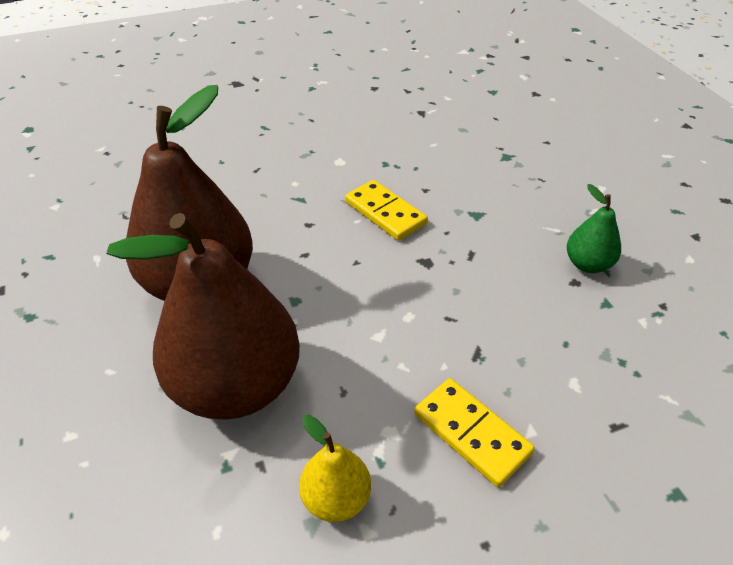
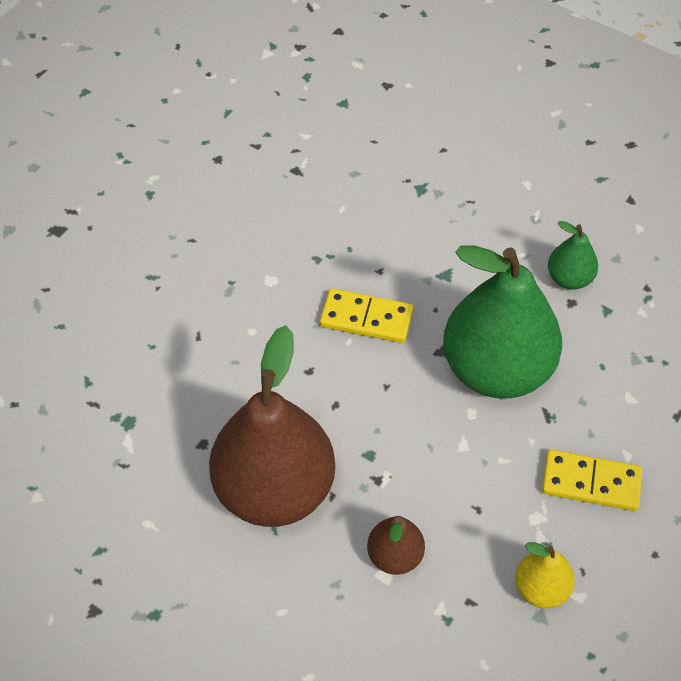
camera: 35 degrees left, 10 degrees up
(236, 385) = (395, 556): brown pear -> brown pear, size x0.45
(460, 296) = (496, 369): none -> green pear

